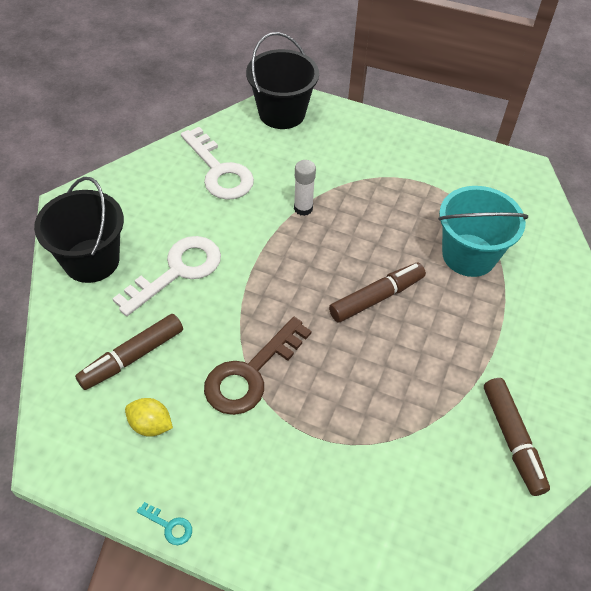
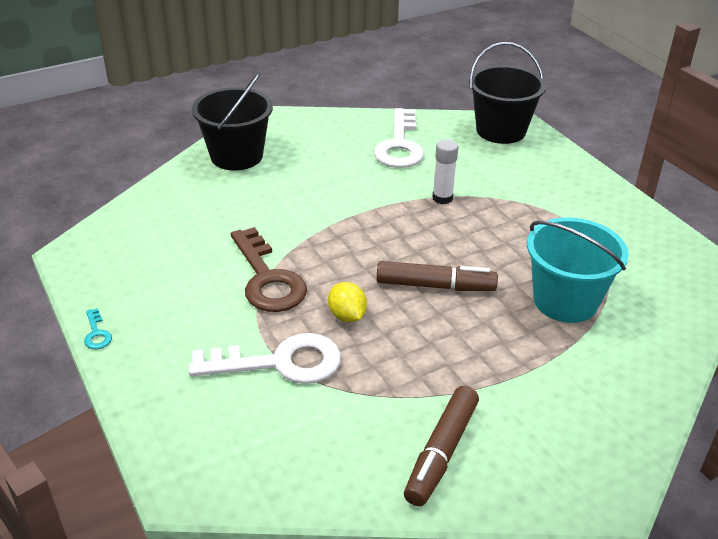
camera: 40 degrees right, 15 degrees down
(132, 357) = (195, 224): brown marker -> none
(151, 425) = (158, 269): yellow lemon -> yellow lemon (347, 316)
(177, 271) = (290, 190): white key -> white key (280, 363)
(250, 373) = (267, 279): brown key -> brown key turned 105 degrees counterclockwise

